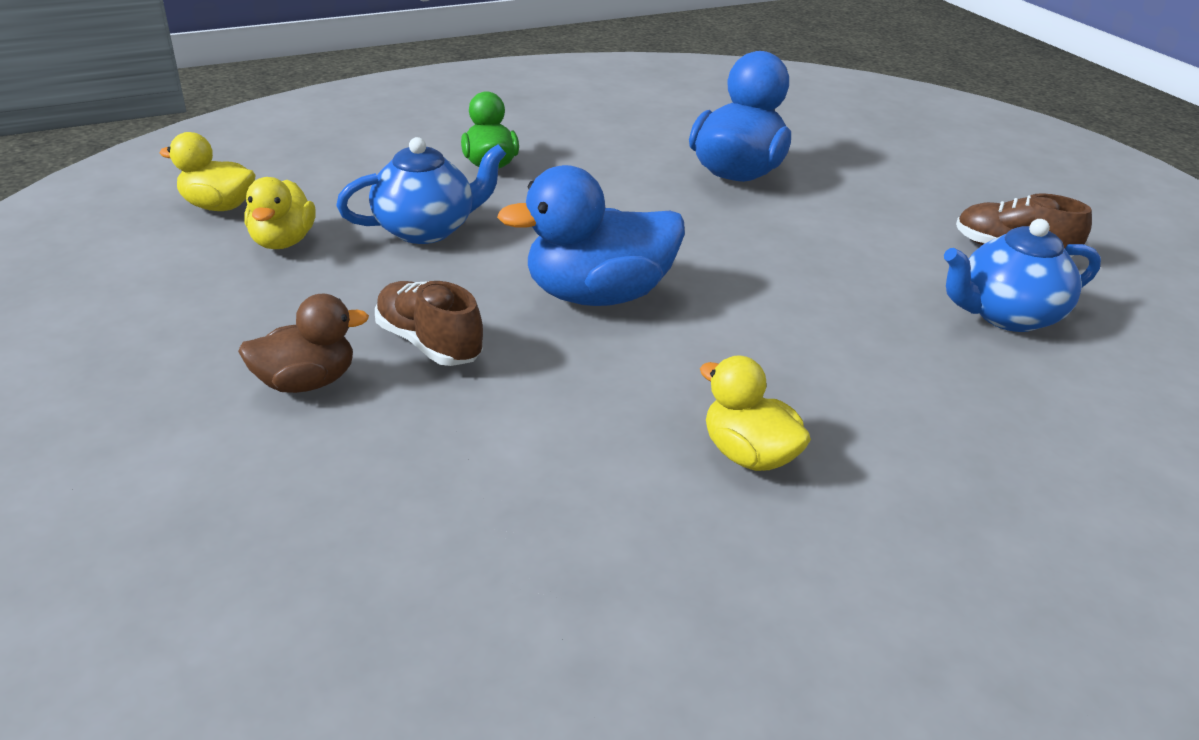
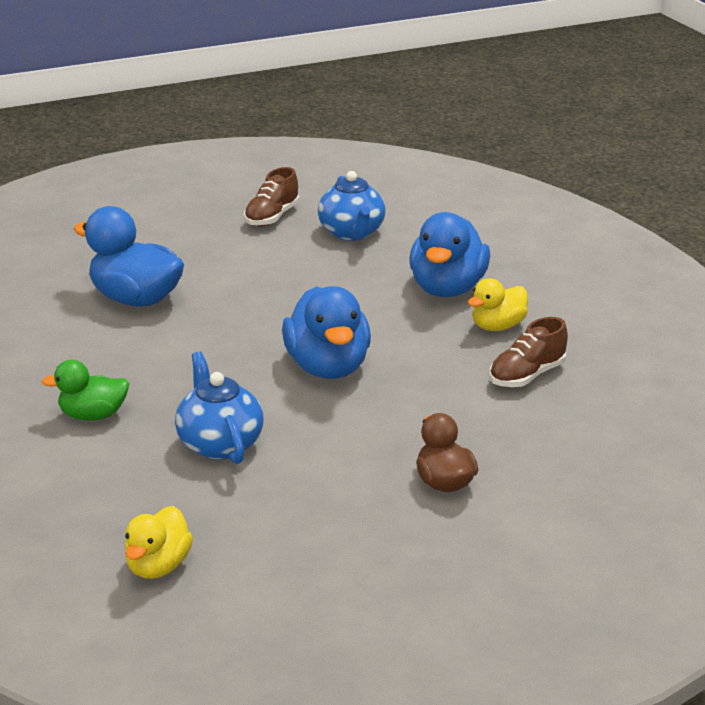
camera: 85 degrees left, 5 degrees down
(283, 241) = (235, 517): yellow duck -> none
(429, 343) = (392, 434): brown shoe -> brown shoe (527, 376)
(861, 405) = (447, 289): none -> blue duck

